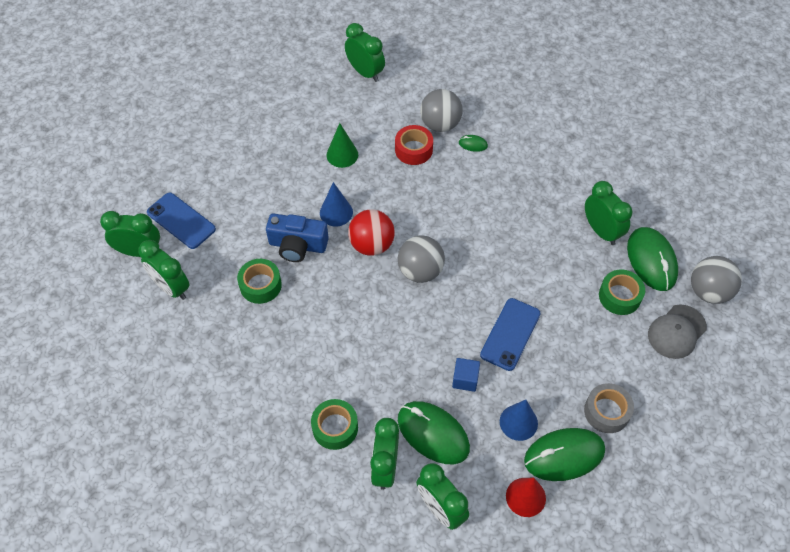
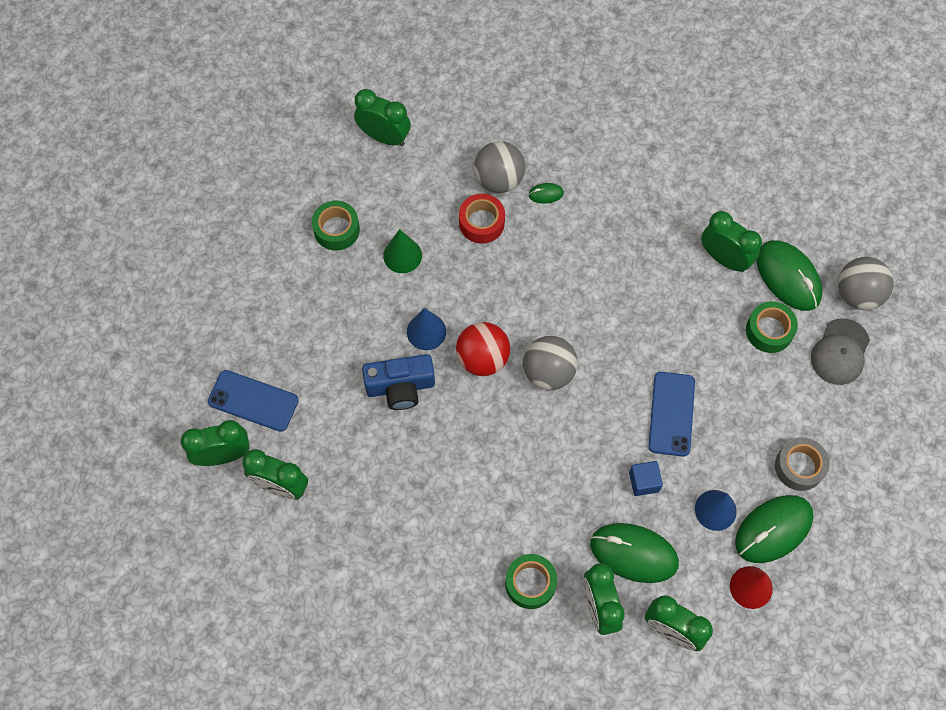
camera: 20 degrees left, 10 degrees up
(260, 285) = (380, 449): green tape -> green tape (336, 229)

